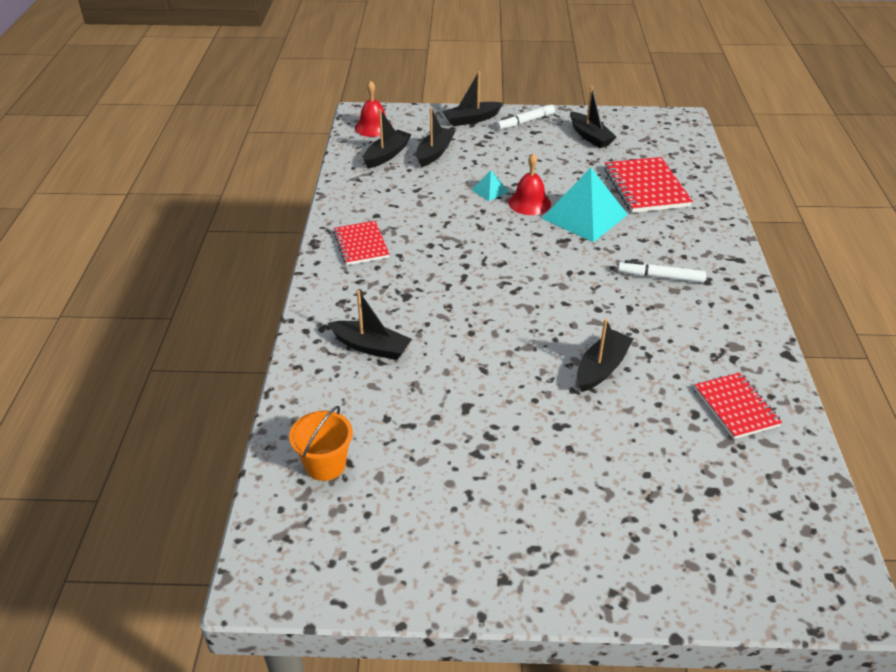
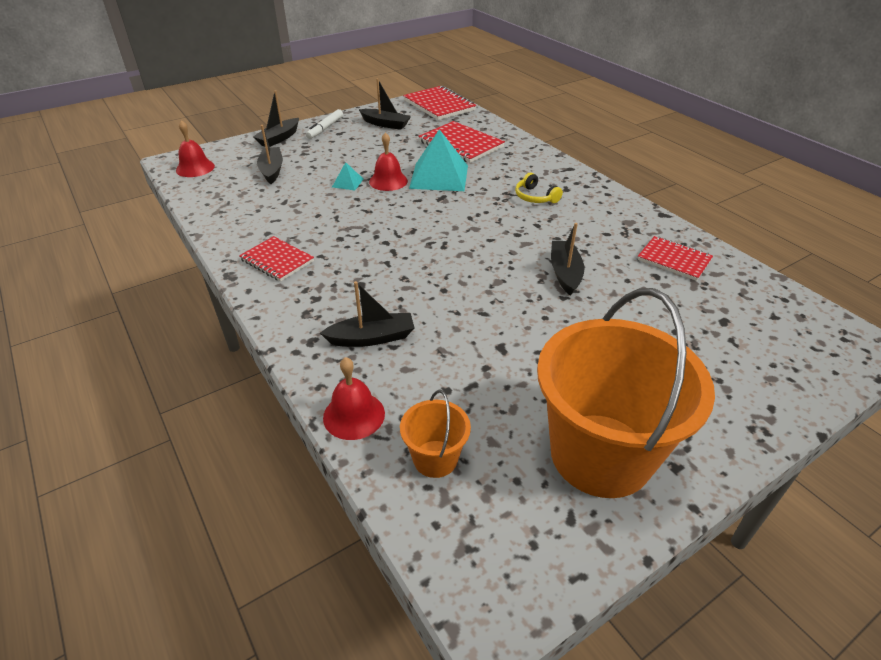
camera: 35 degrees left, 0 degrees up
(300, 401) = (354, 415): none -> red bell
(387, 155) = (229, 184): black boat -> none
(452, 534) = (600, 454): none -> orange bucket
(661, 277) = (535, 197): white marker -> yellow headphones
(672, 131) = (439, 105): none -> red notebook

